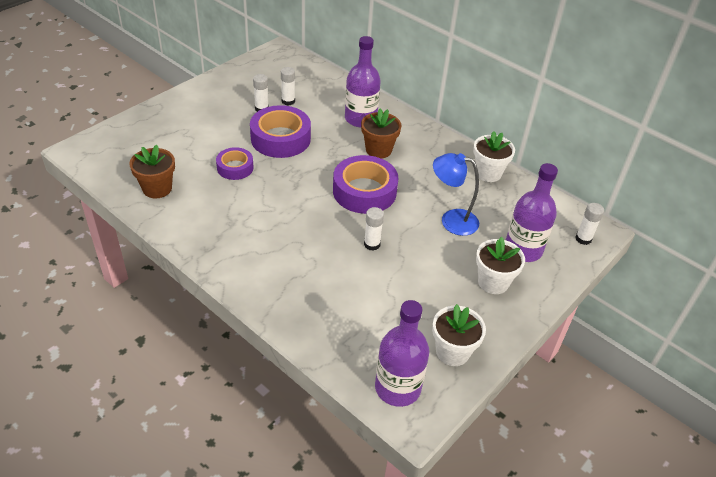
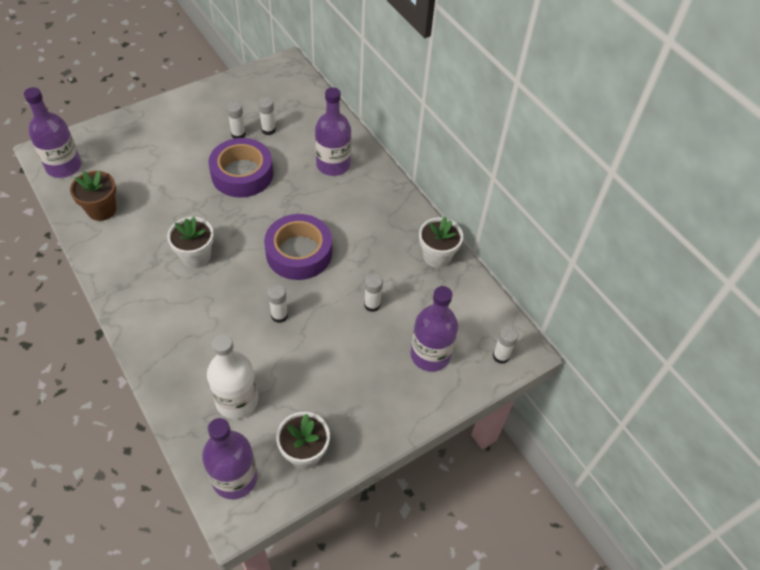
camera: 15 degrees right, 10 degrees up
(102, 159) = (64, 166): none -> purple bottle
(235, 168) = (184, 200): purple tape -> none
(367, 322) = (237, 400): none -> white bottle
(378, 150) = (335, 206): brown flower pot -> none
(451, 220) = (372, 305): blue lamp -> white glue stick
(493, 282) = (381, 385): white flower pot -> white flower pot (196, 256)

